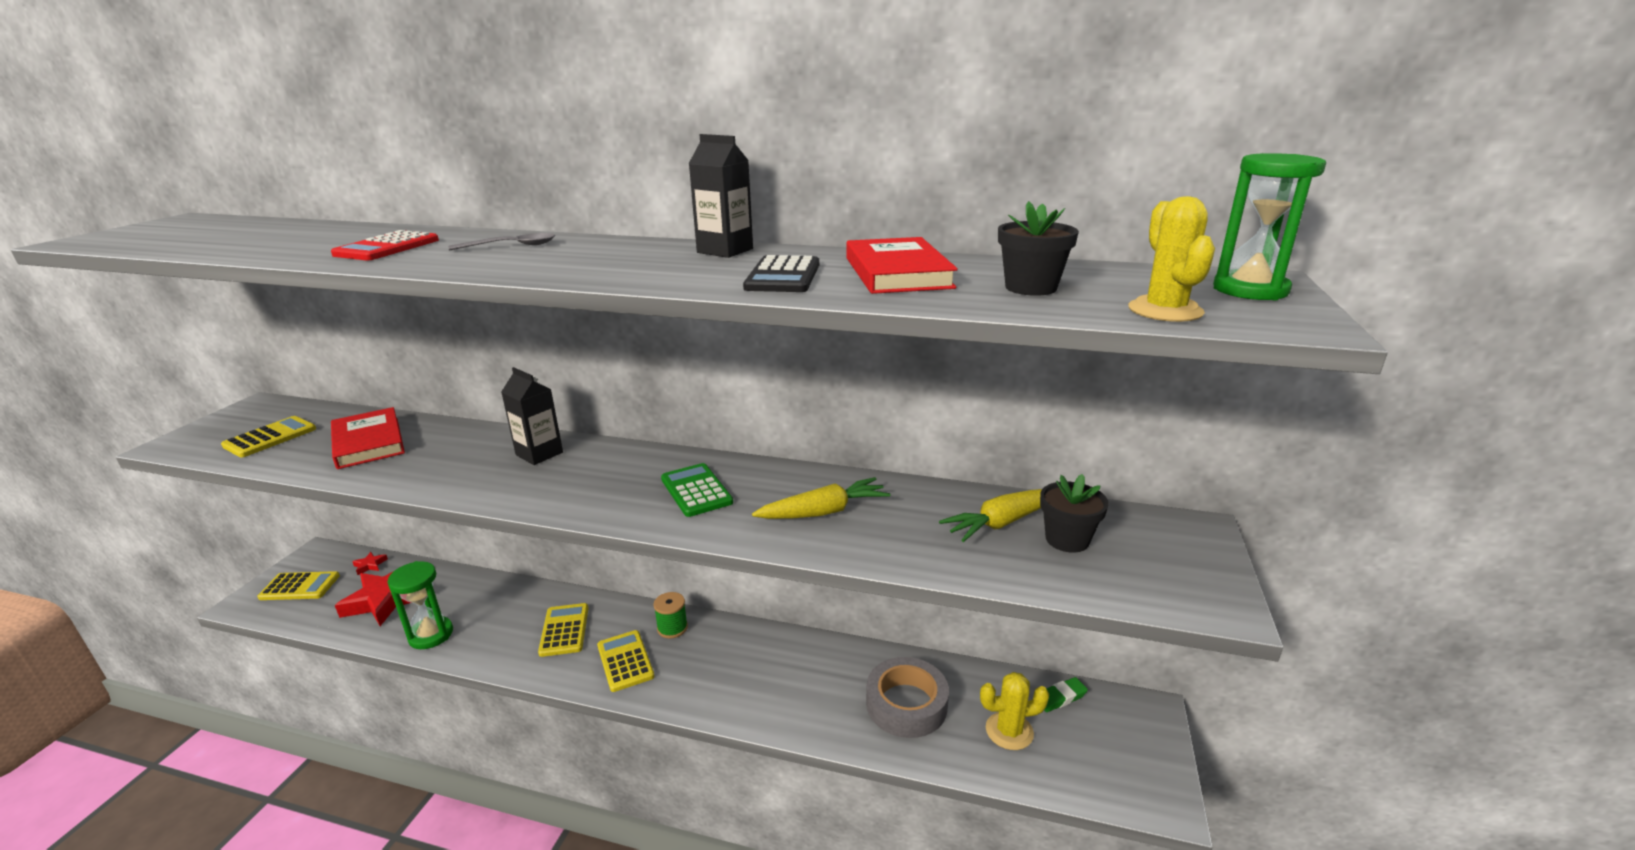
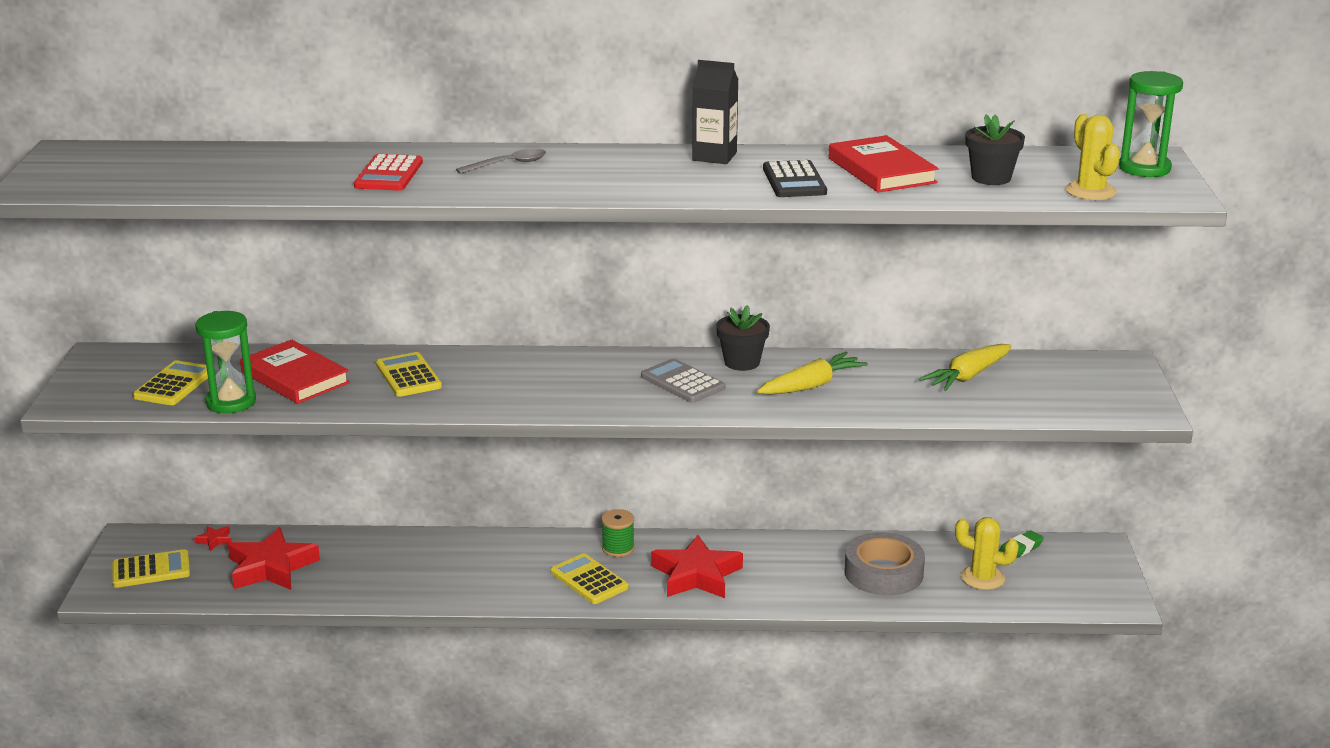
camera: 15 degrees left, 0 degrees up
(431, 635) = (358, 588): green hourglass -> green hourglass (231, 402)
(539, 454) = (494, 368): black carton -> none
(564, 630) = (503, 565): yellow calculator -> yellow calculator (408, 376)
(696, 491) = (682, 382): green calculator -> grey calculator
(724, 673) = (696, 575): none -> red star
(1009, 731) = (982, 578): yellow cactus -> yellow cactus turned 45 degrees clockwise
(1067, 539) = (1024, 382): black flower pot -> black flower pot (742, 362)

